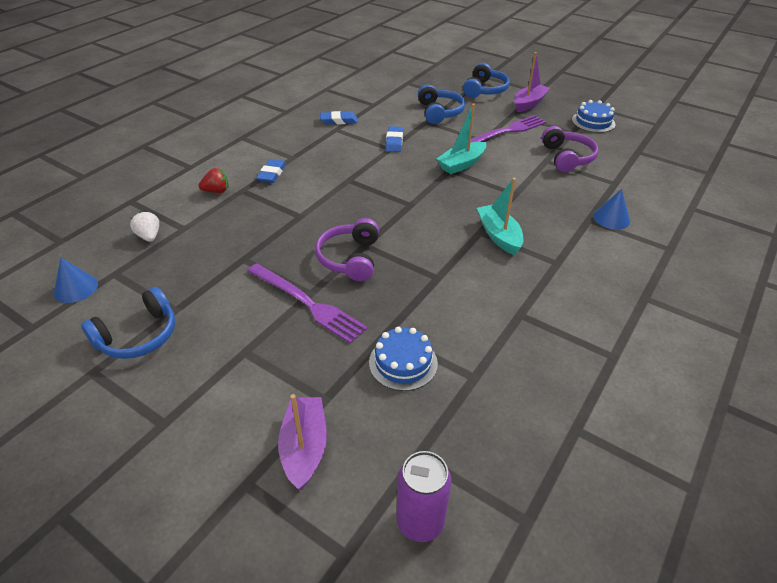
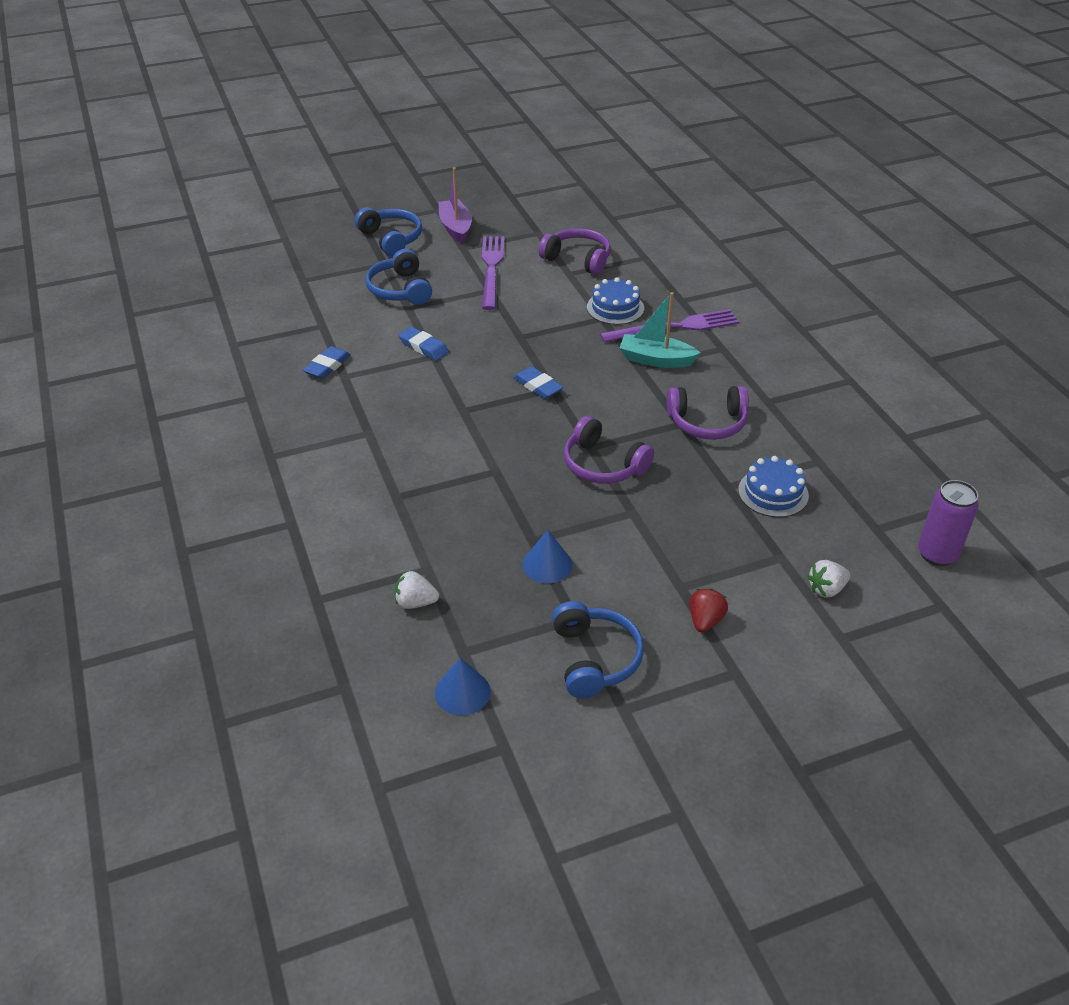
camera: 55 degrees left, 0 degrees up
(216, 191) = (375, 517): red strawberry -> red strawberry (705, 620)
(272, 174) = (387, 461): blue eraser -> blue eraser (538, 386)
(304, 447) = (826, 589): purple boat -> white strawberry
(307, 303) = (647, 520): purple fork -> purple fork (674, 327)
(439, 112) = (400, 290): blue headphones -> blue headphones turned 135 degrees counterclockwise
(453, 291) = (707, 423): none -> purple headphones
(461, 164) = (518, 324): turquoise boat -> none
(593, 122) = (535, 212): blue cake -> blue cake (615, 308)
(611, 218) = (692, 288): blue cone -> blue cone (547, 564)

